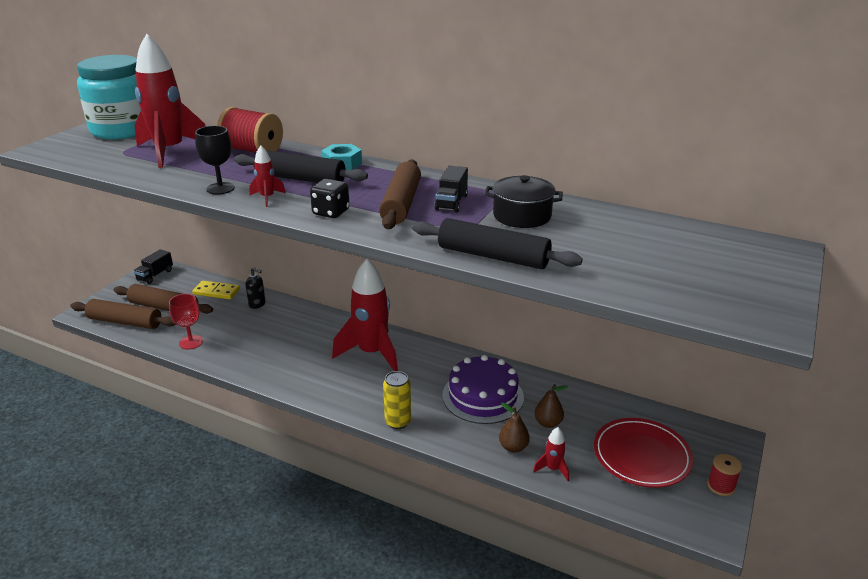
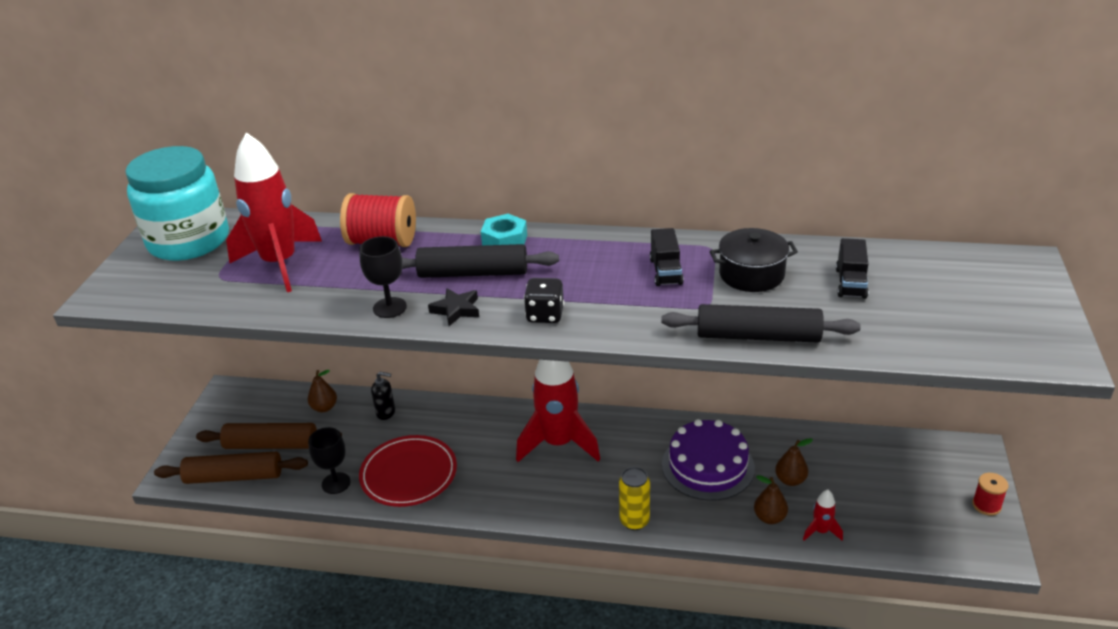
camera: 15 degrees left, 5 degrees up
(155, 275) = (230, 403): black truck -> black truck (850, 283)
(191, 342) = (336, 483): red goblet -> black goblet
(216, 292) = (324, 407): yellow domino -> brown pear
(267, 198) = (456, 310): red rocket -> black star
(401, 203) = (613, 285): brown rolling pin -> none
(641, 455) = (899, 492): red plate -> red plate (409, 474)

